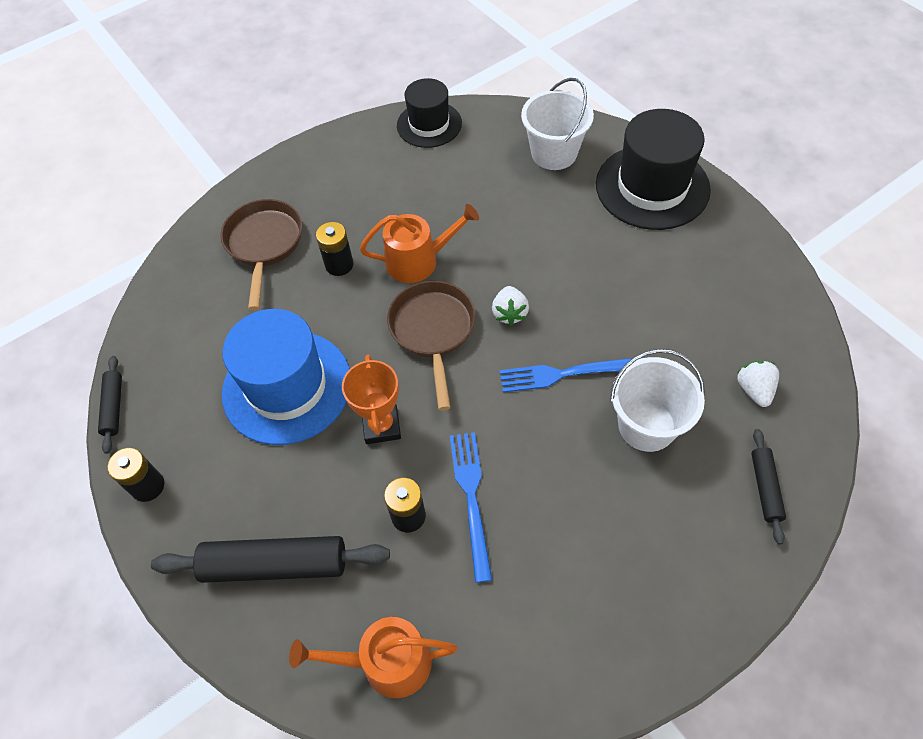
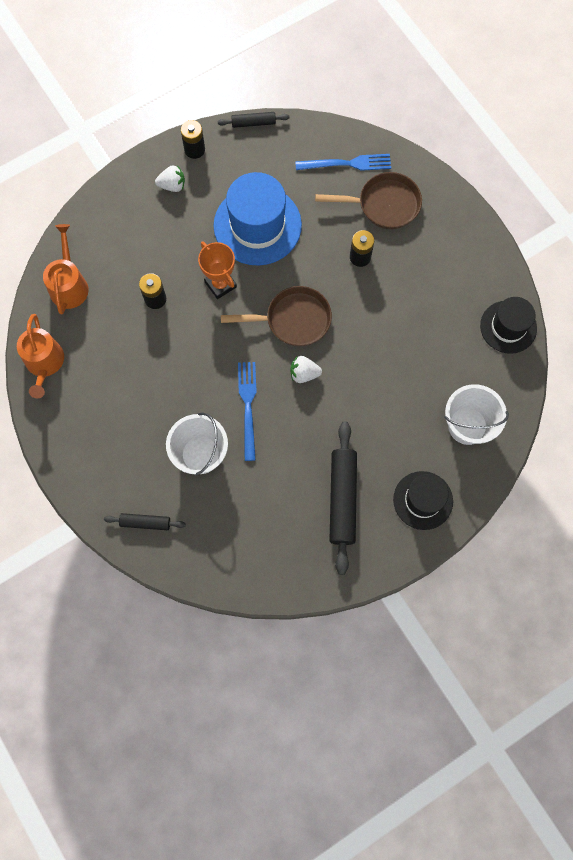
camera: 90 degrees right, 15 degrees up
(275, 565) = (134, 224): black rolling pin -> black rolling pin (342, 499)
(381, 426) = (220, 284): orange trophy -> orange trophy turned 60 degrees clockwise
(418, 260) = (359, 312): orange watering can -> orange watering can (44, 363)
(471, 498) = (162, 337): blue fork -> blue fork (347, 164)
(652, 187) = (423, 500): black hat -> black hat, size x0.62
(754, 390) = (220, 535): white strawberry -> white strawberry (172, 185)

